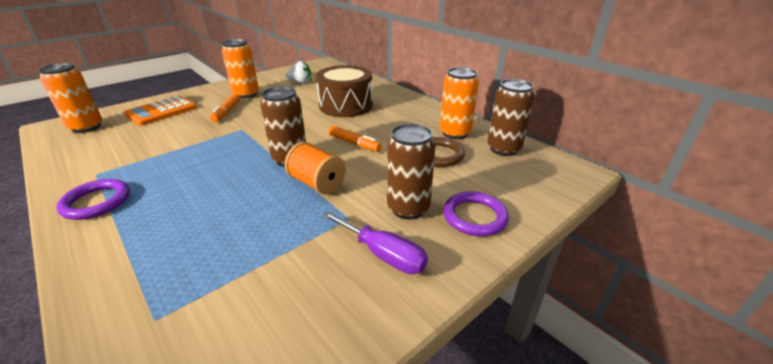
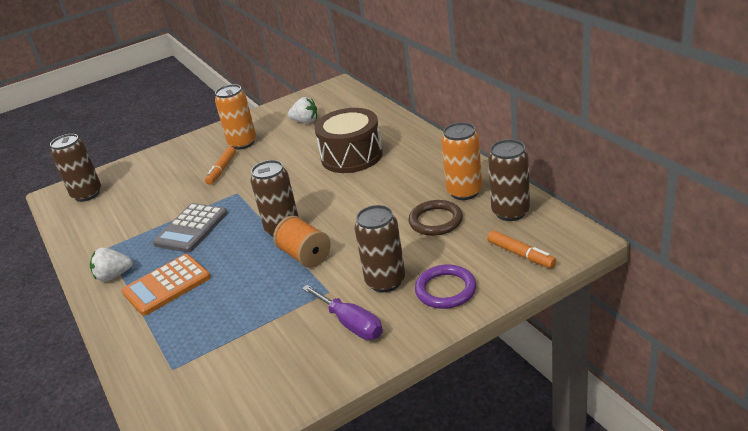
camera: 15 degrees right, 0 degrees up
(86, 127) = (87, 194): orange can -> brown can
(96, 202) = (113, 276): purple ring -> white strawberry
(161, 111) = (156, 171): orange calculator -> orange calculator (167, 285)
(193, 157) = (191, 228): none -> grey calculator
(354, 143) = (350, 208): orange marker -> orange marker (521, 254)

